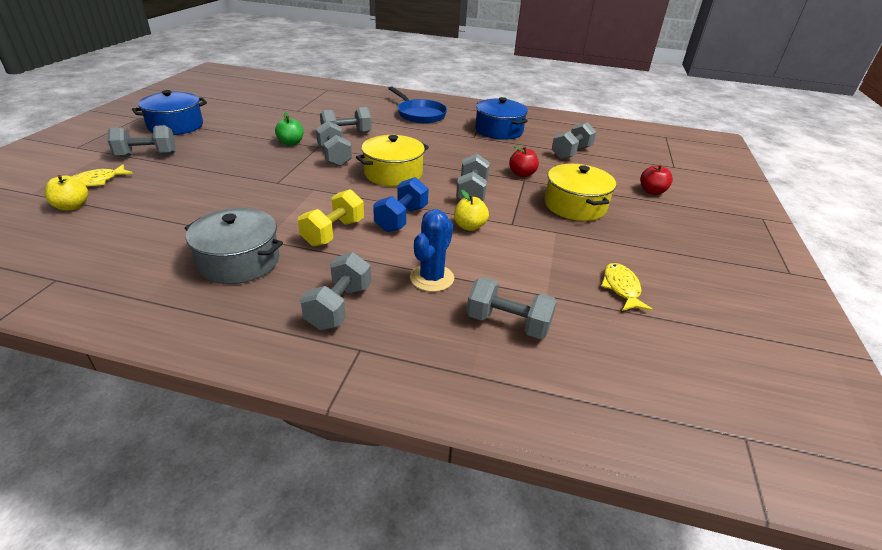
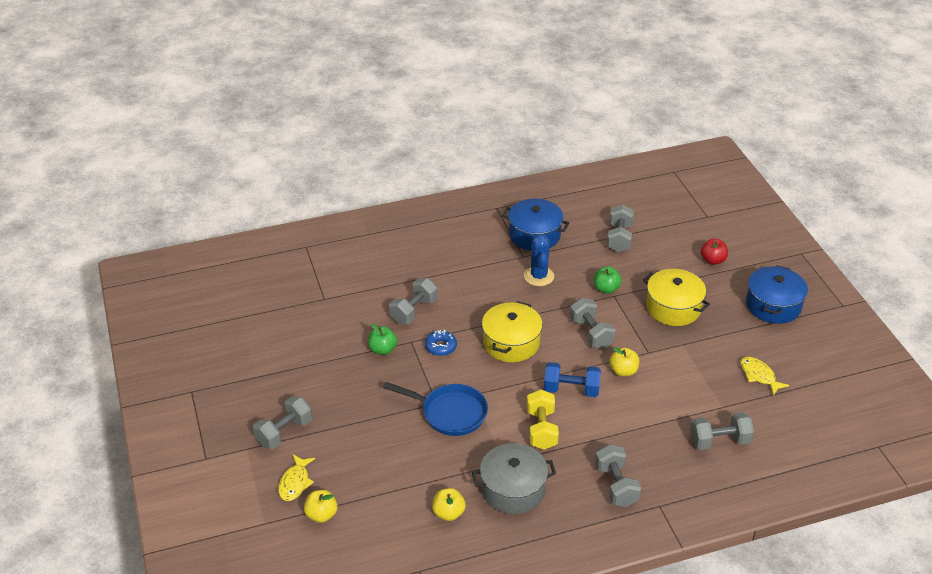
camera: 30 degrees left, 5 degrees up
(157, 251) = (448, 513): none -> yellow apple
(176, 126) = (247, 383): blue pot -> blue pot (773, 305)
(334, 156) = (440, 347): grey dumbbell -> blue donut
(401, 219) = (571, 390): blue dumbbell -> blue dumbbell turned 75 degrees counterclockwise
(419, 114) = (442, 245): blue pan -> blue pan (450, 413)
(432, 278) = (645, 432): blue cactus -> blue cactus (539, 276)
(522, 174) = (606, 289): red apple -> green apple

